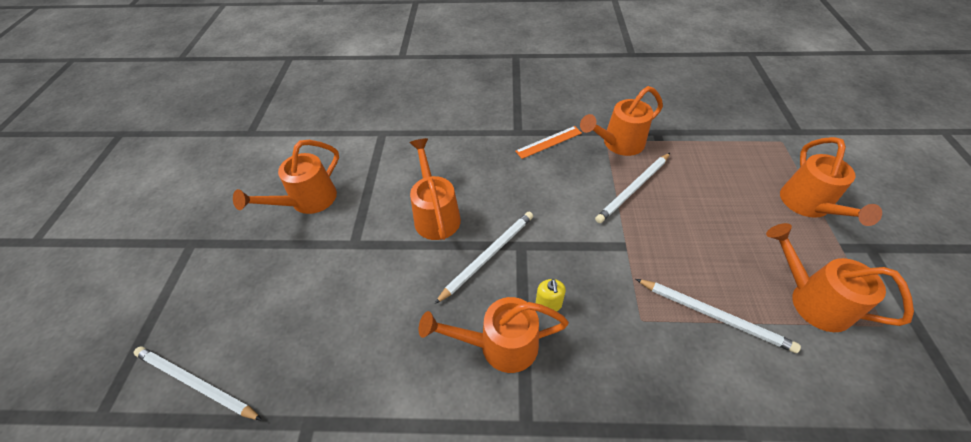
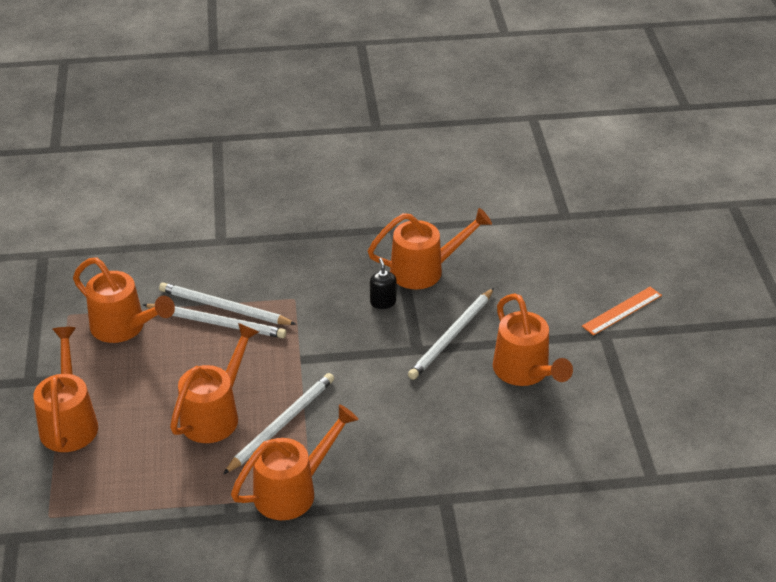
camera: 170 degrees right, 10 degrees down
(196, 383) = (674, 226): white pencil -> white pencil (217, 323)
(308, 201) = (690, 373): orange watering can -> orange watering can (215, 414)
(548, 304) = (383, 302): yellow soap dispenser -> black soap dispenser
(549, 142) = (396, 485): orange ruler -> orange ruler (622, 311)

